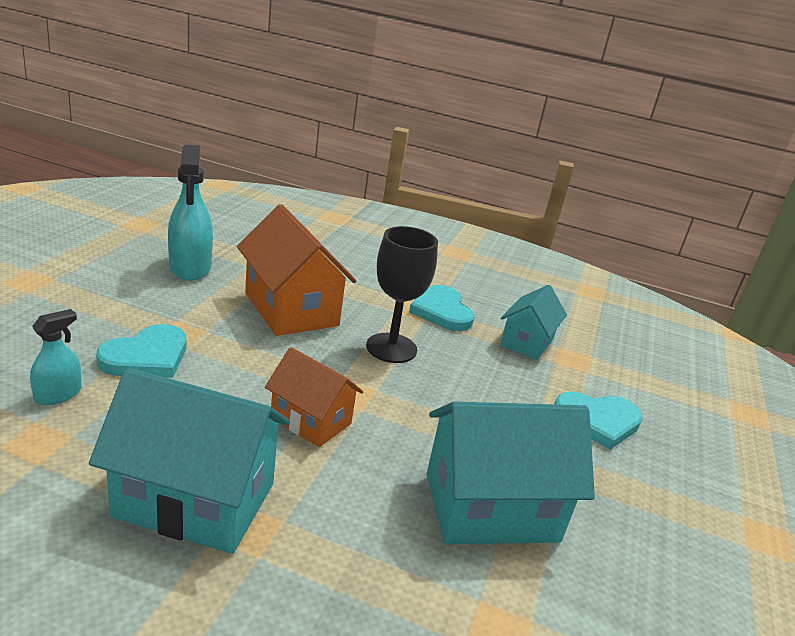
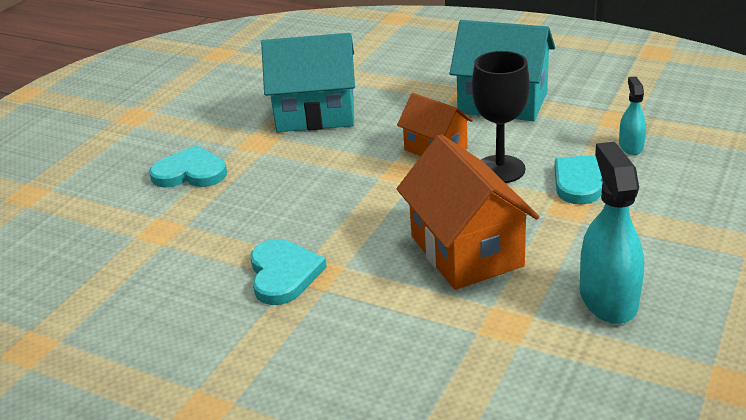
camera: 165 degrees left, 5 degrees up
(58, 394) = (631, 146): turquoise spray bottle -> turquoise spray bottle turned 135 degrees clockwise
(391, 348) = (358, 217): black goblet -> black goblet (500, 169)
(527, 342) = (200, 244): turquoise house -> none

